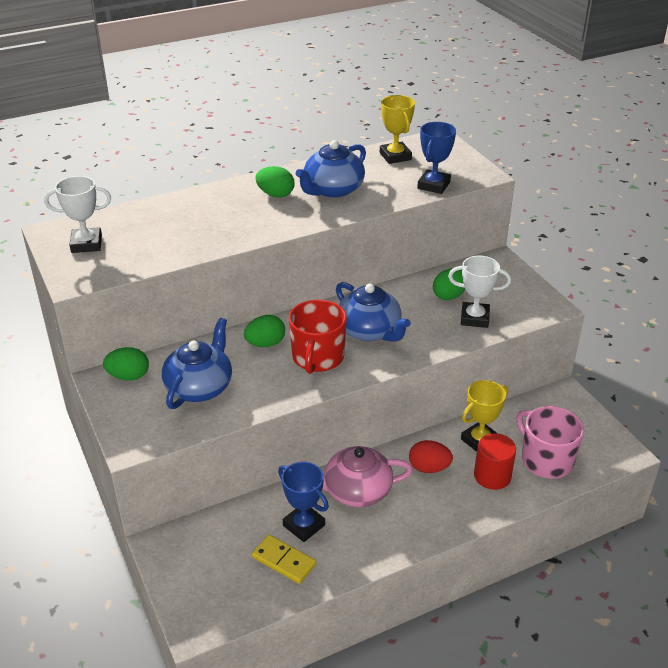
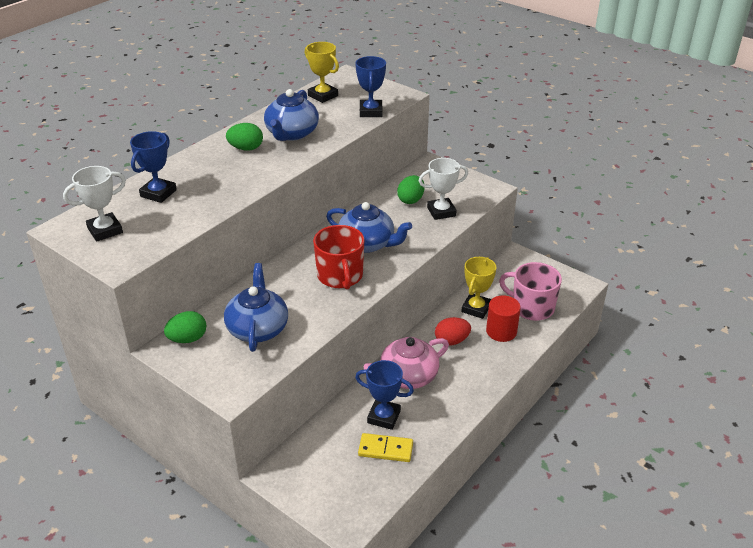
camera: 25 degrees left, 0 degrees up
(160, 220) = (158, 193): none -> blue trophy
(265, 344) = (289, 278): green egg -> none

